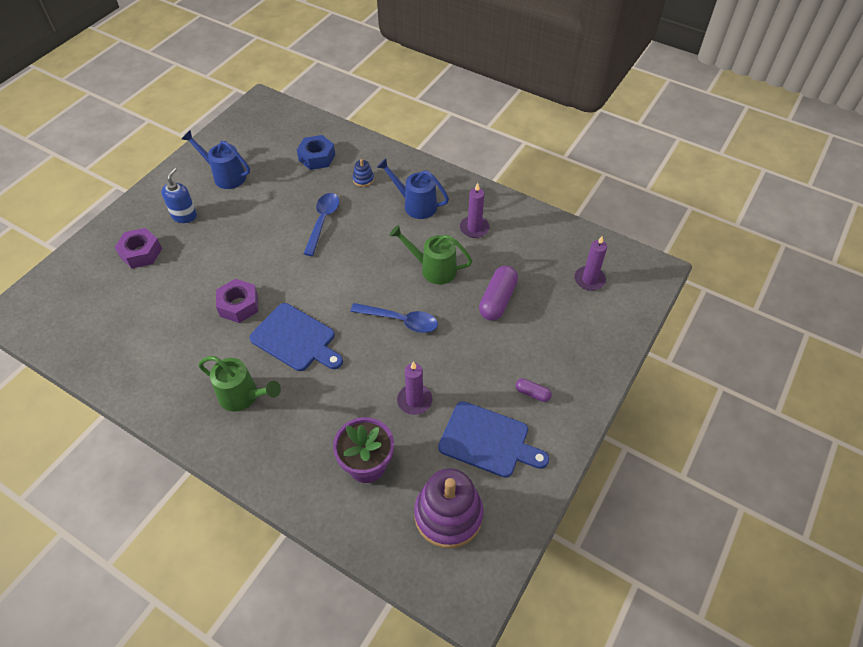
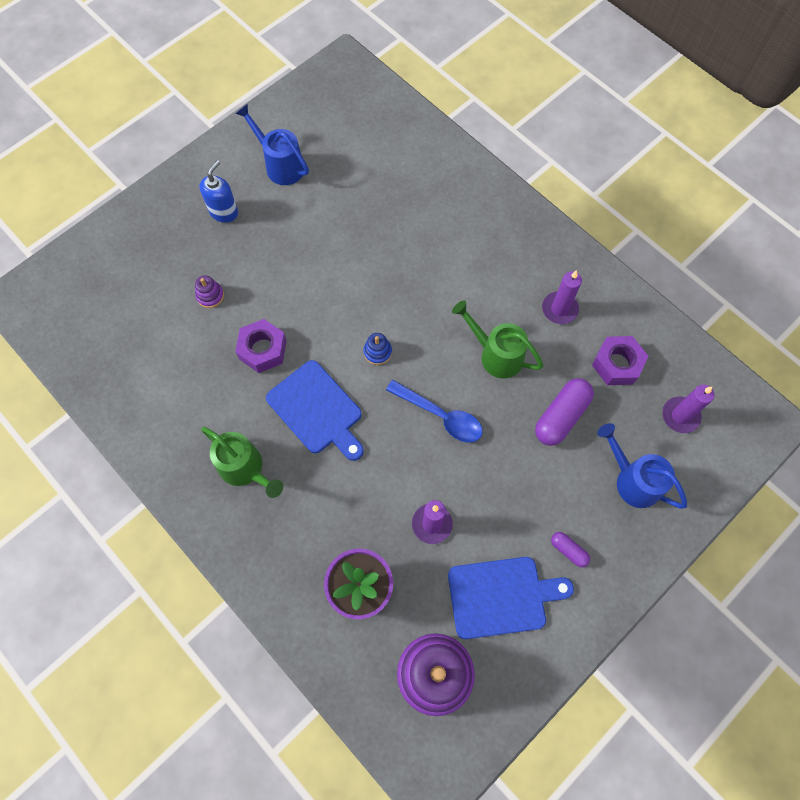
camera: 15 degrees right, 15 degrees up
(141, 253) = (167, 252): purple nut -> purple nut (617, 364)
(185, 276) = (210, 296): none -> purple stacking toy
(317, 157) = (394, 162): blue nut -> none
(322, 221) = (381, 257): blue spoon -> none
(363, 179) = (442, 207): blue stacking toy -> blue stacking toy (377, 352)
(415, 205) = (496, 258): blue watering can -> blue watering can (632, 480)
(488, 440) = (502, 596): blue cutting board -> blue cutting board turned 45 degrees counterclockwise

